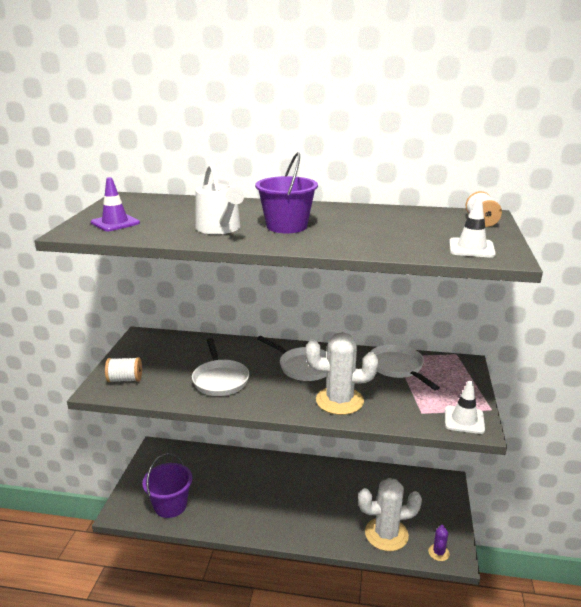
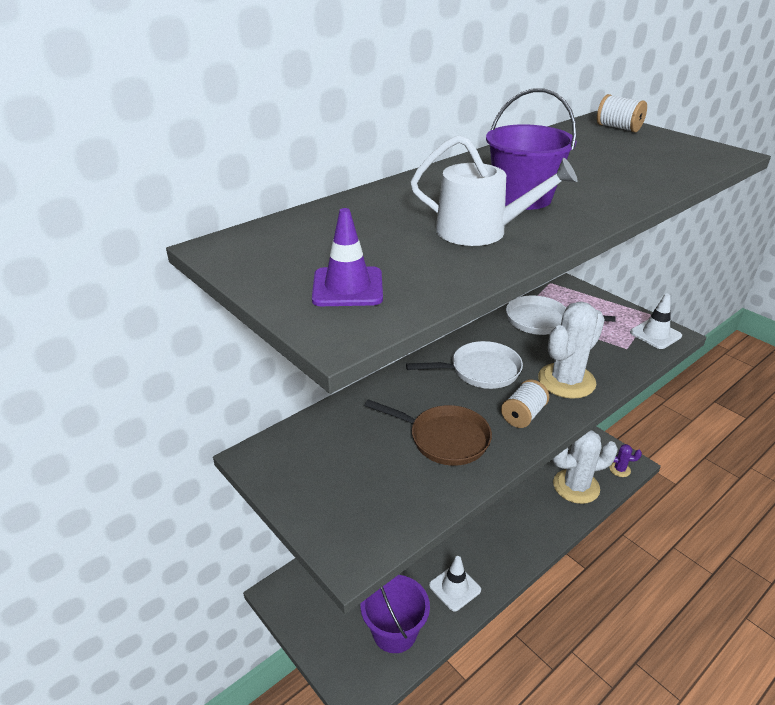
camera: 50 degrees left, 10 degrees up
(125, 379) = (354, 520): white spool -> white spool (523, 415)
(220, 380) = (444, 439): white pan -> brown pan
(386, 534) = (576, 486): white cactus -> white cactus turned 45 degrees clockwise
(438, 553) = (619, 469): purple cactus -> purple cactus turned 45 degrees counterclockwise
(471, 248) = (690, 155): white traffic cone -> white traffic cone (455, 587)

